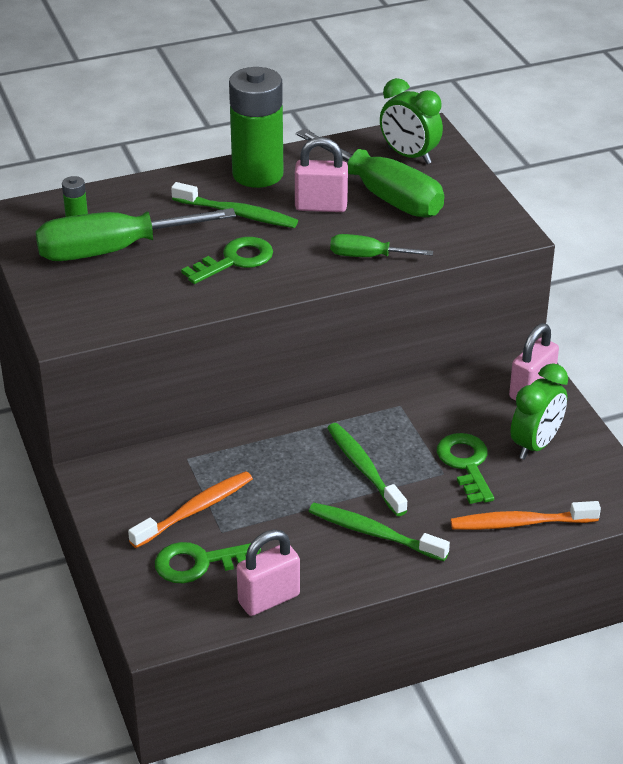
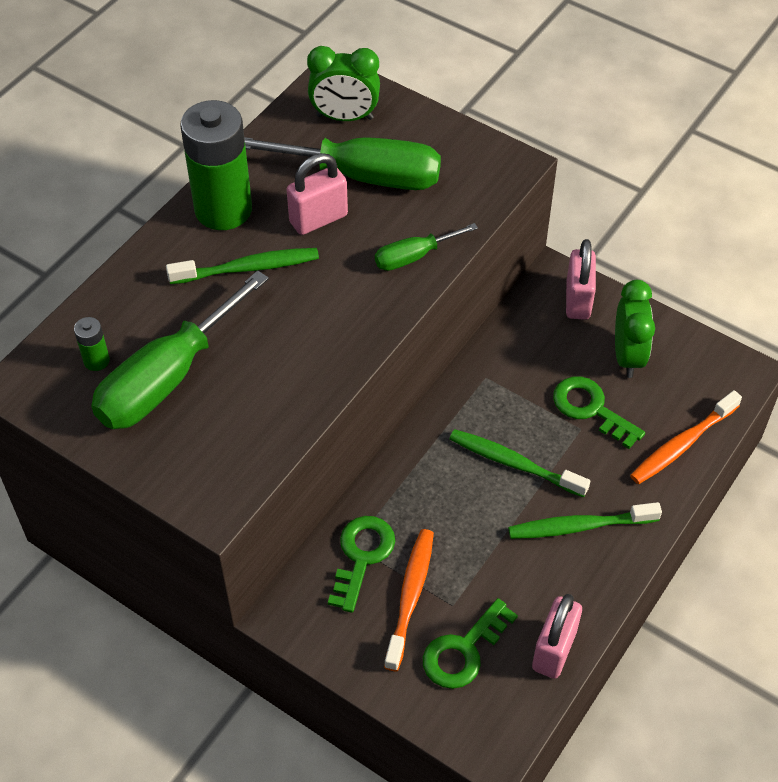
camera: 35 degrees left, 15 degrees up
(235, 260) = (297, 326): green key -> green key (362, 556)

